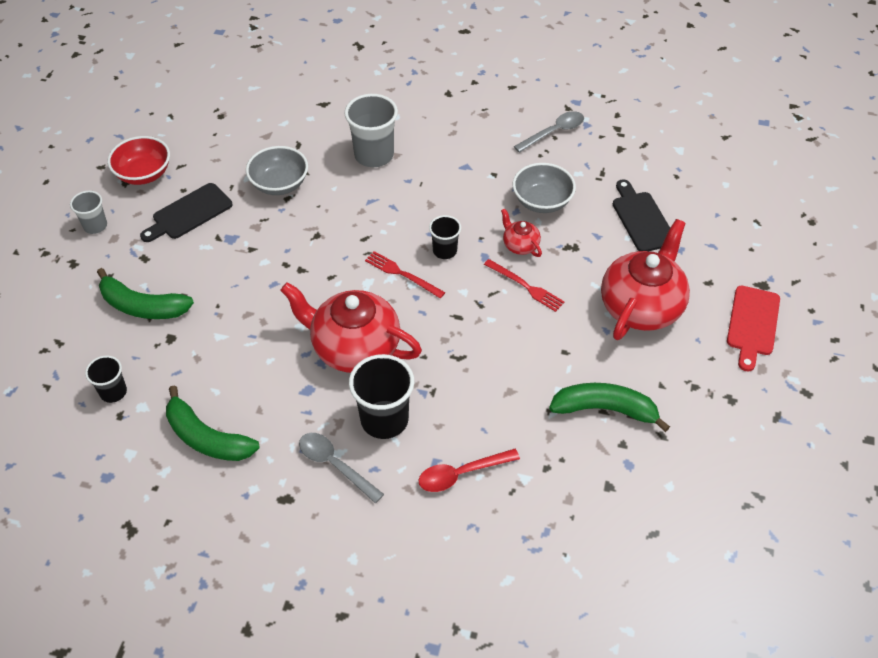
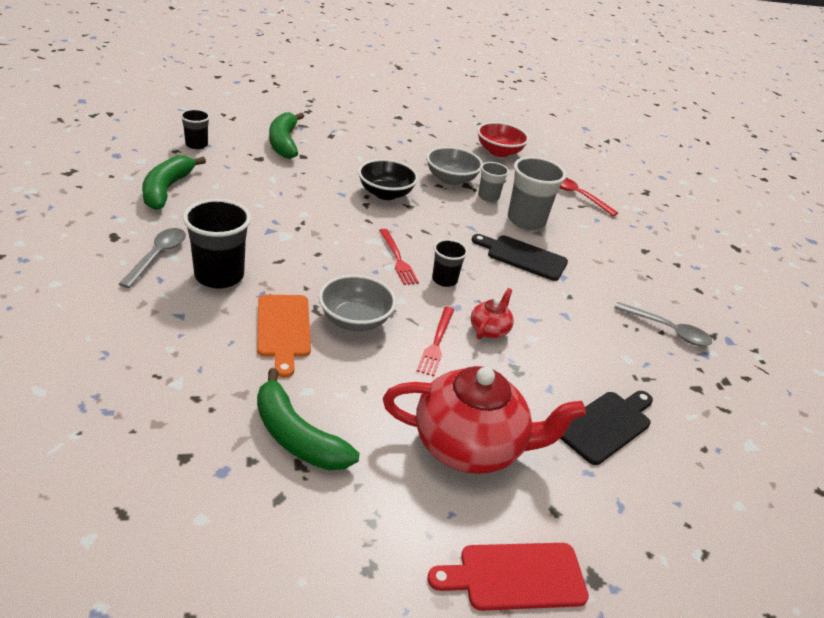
camera: 60 degrees right, 15 degrees down
(95, 226) = (348, 113): grey cup -> grey cup (488, 197)
(144, 174) = (412, 122): red bowl -> red bowl (499, 152)
(189, 213) = (388, 146): black cutting board -> black cutting board (523, 257)
(287, 247) = (385, 194): none -> black bowl
(354, 348) = (295, 245): red teapot -> none
(402, 274) = (397, 259): red fork -> red fork turned 150 degrees clockwise
(461, 474) = (169, 335): red spoon -> red spoon (577, 196)
(478, 388) = (283, 329): none -> orange cutting board
(542, 201) = (562, 336): grey bowl -> grey bowl (355, 320)
(605, 409) = (296, 436): green banana -> green banana turned 150 degrees clockwise

